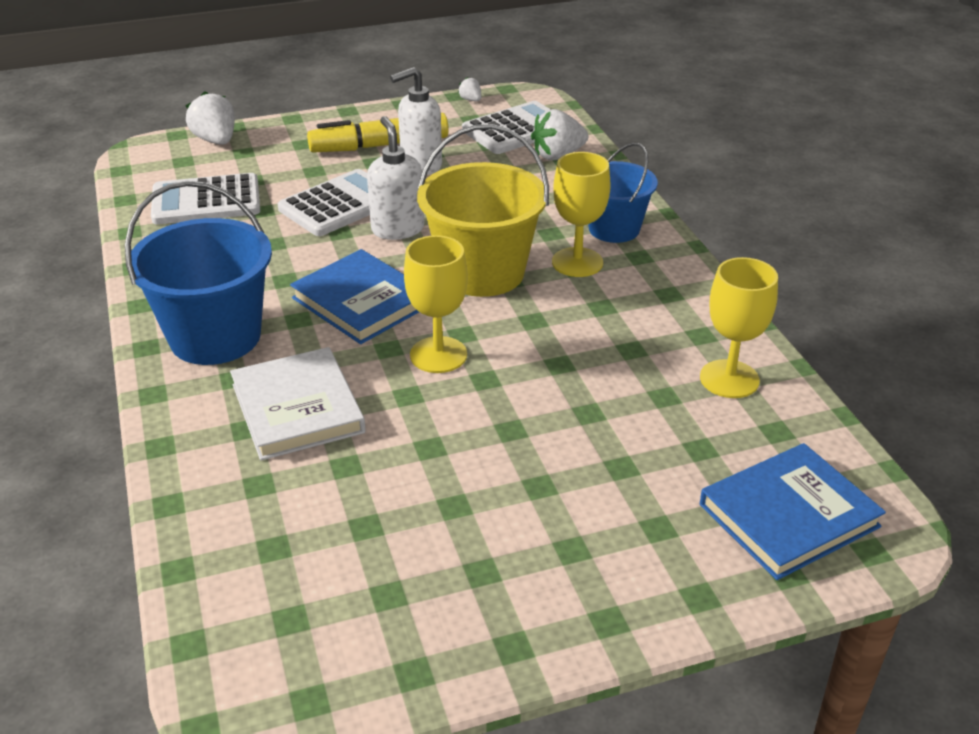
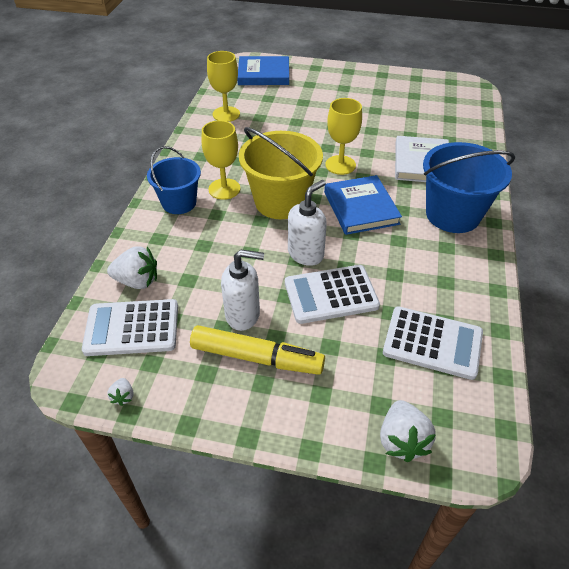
camera: 150 degrees left, 10 degrees up
(397, 229) = (306, 254): white soap dispenser -> white soap dispenser turned 150 degrees counterclockwise

